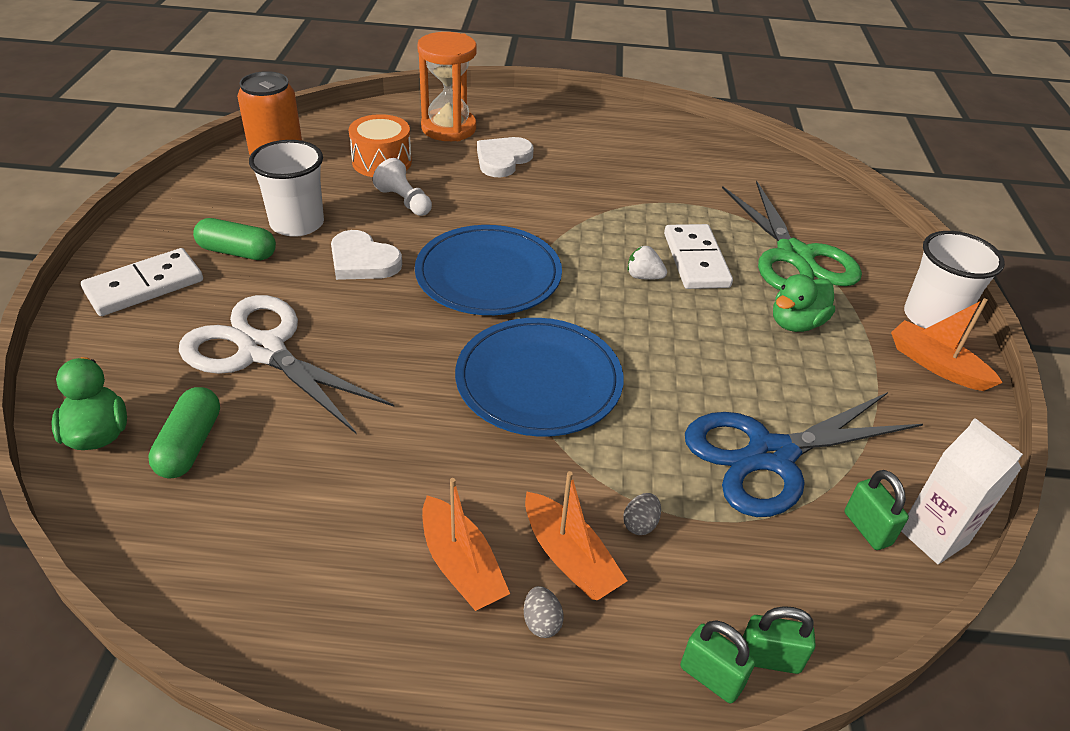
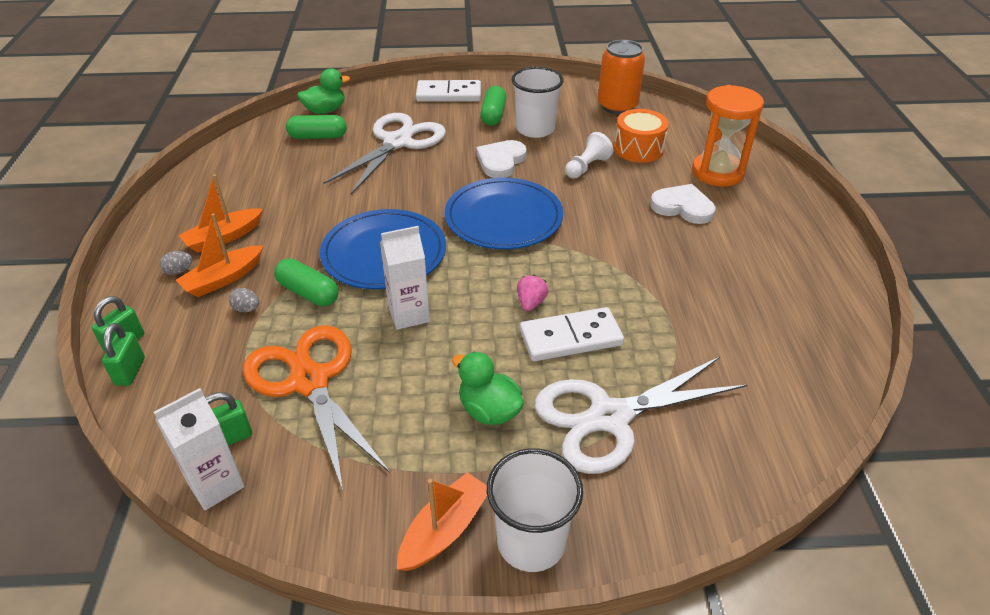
camera: 85 degrees right, 0 degrees up
(144, 286) = (448, 94): white domino -> white domino turned 45 degrees counterclockwise
(611, 457) = (308, 293): none -> green capsule
(644, 277) = (531, 303): white strawberry -> pink strawberry
(658, 366) = (409, 314): none -> white carton
(770, 456) = (309, 381): blue scissors -> orange scissors
(794, 256) = (609, 417): green scissors -> white scissors

